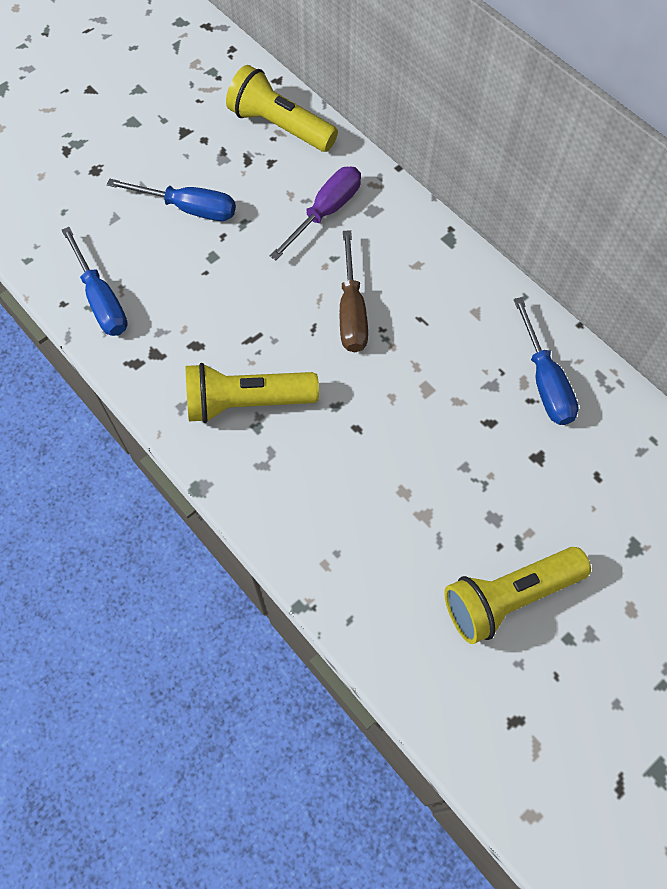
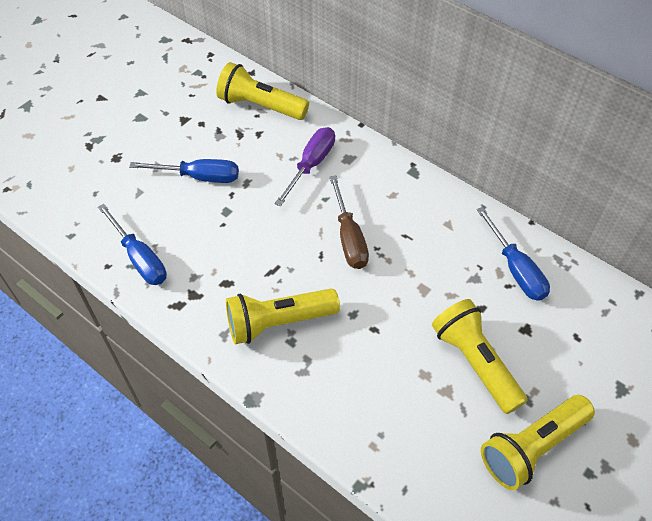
camera: 10 degrees left, 10 degrees down
(466, 487) = (475, 362): none -> yellow flashlight

